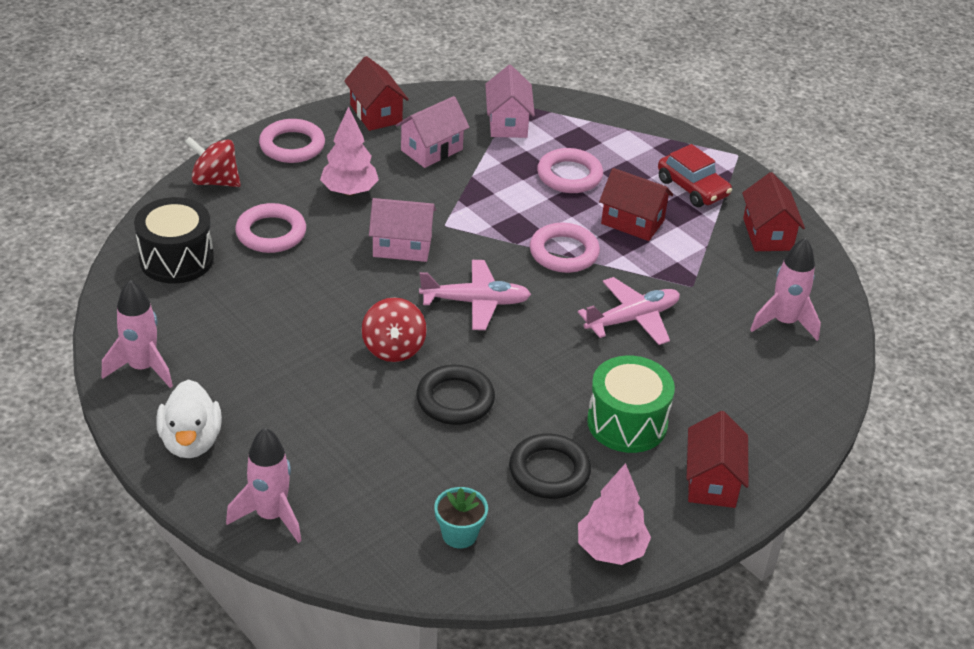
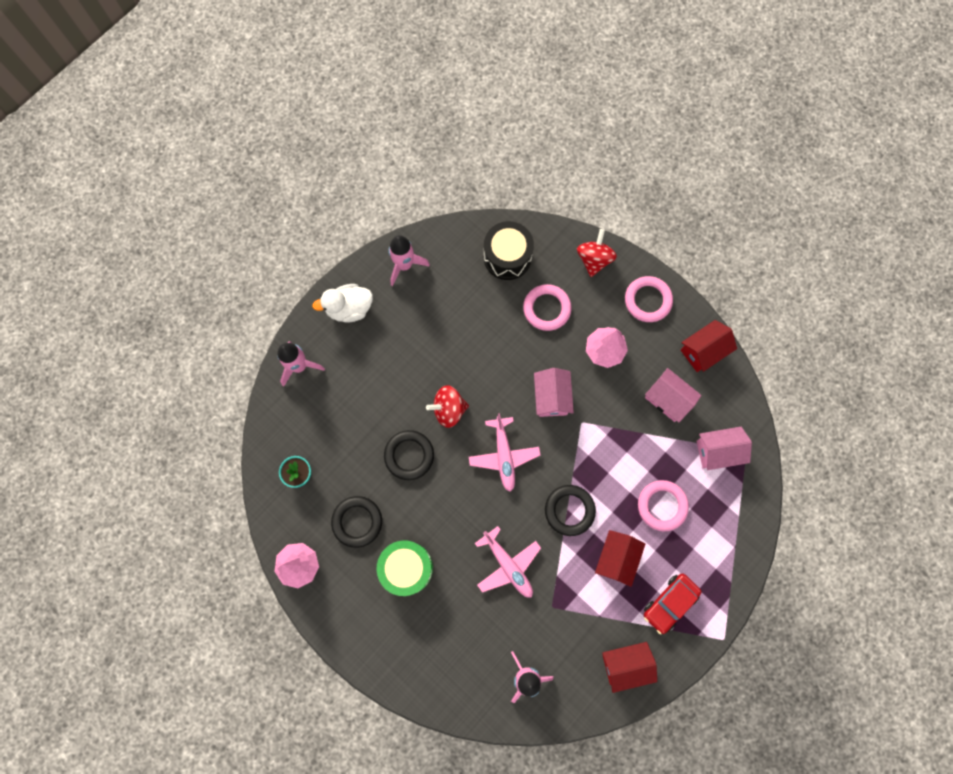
camera: 85 degrees right, 35 degrees up
(564, 252) = (569, 510): pink ring -> black ring
(712, 481) = (363, 626): red house -> none

